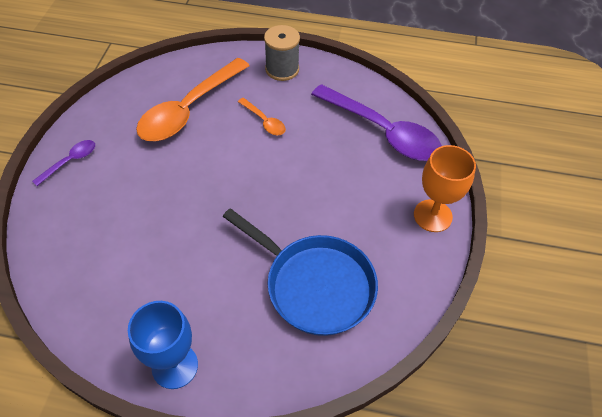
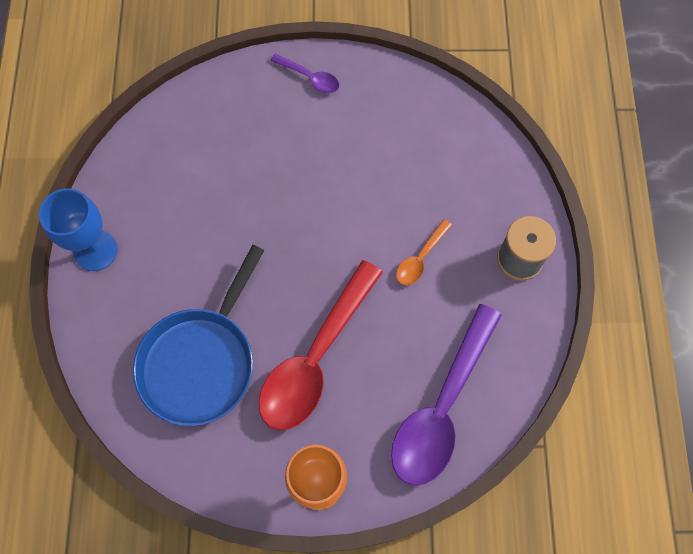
camera: 80 degrees right, 15 degrees up
(189, 110) = (416, 169): orange spoon -> none
(329, 200) = (316, 358): none -> red spoon

